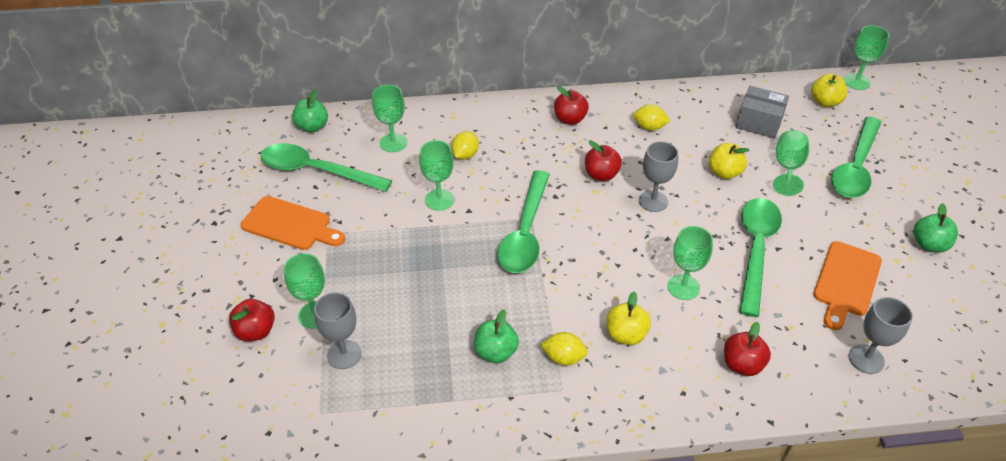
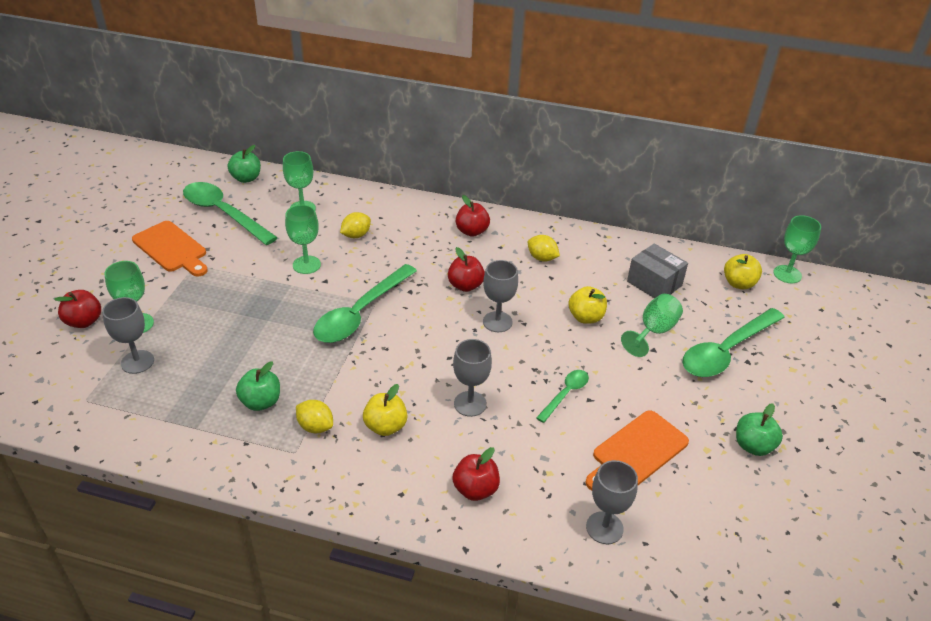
camera: 20 degrees right, 5 degrees down
(683, 287) = (470, 404): green goblet -> grey goblet
(756, 250) = (565, 394): green spoon -> green spoon, size x0.51

